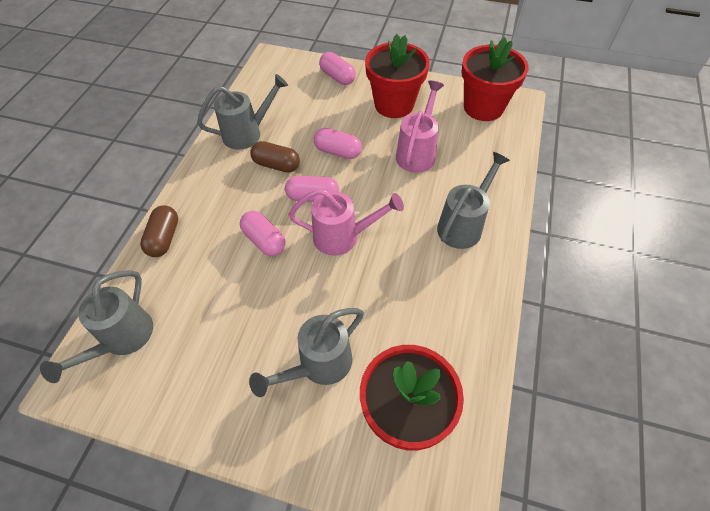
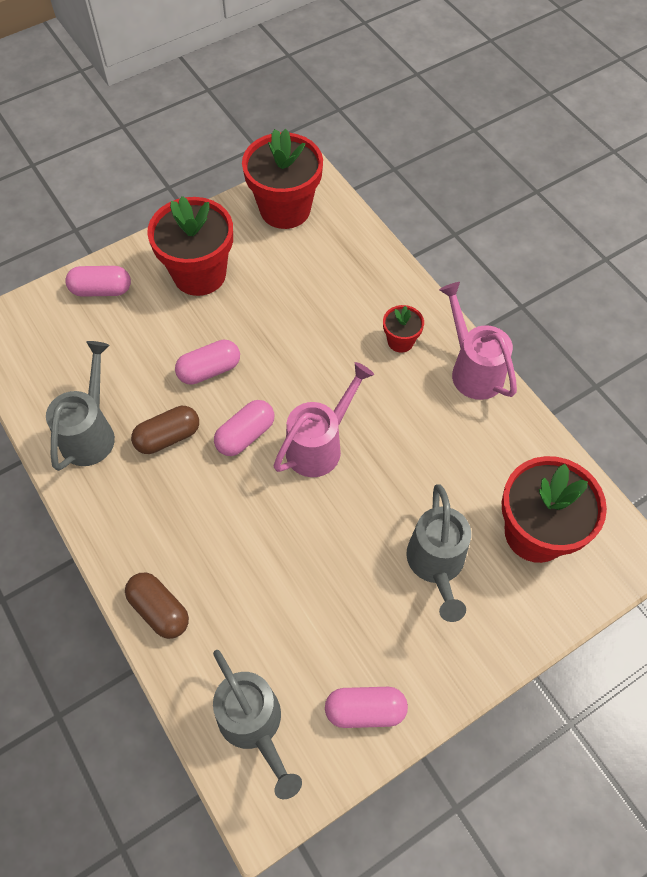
camera: 50 degrees left, 5 degrees up
(264, 240) = (257, 516): pink capsule -> pink capsule (365, 710)
(417, 152) = (283, 306): pink watering can -> pink watering can (473, 369)
(463, 225) = (400, 341): grey watering can -> red flower pot

